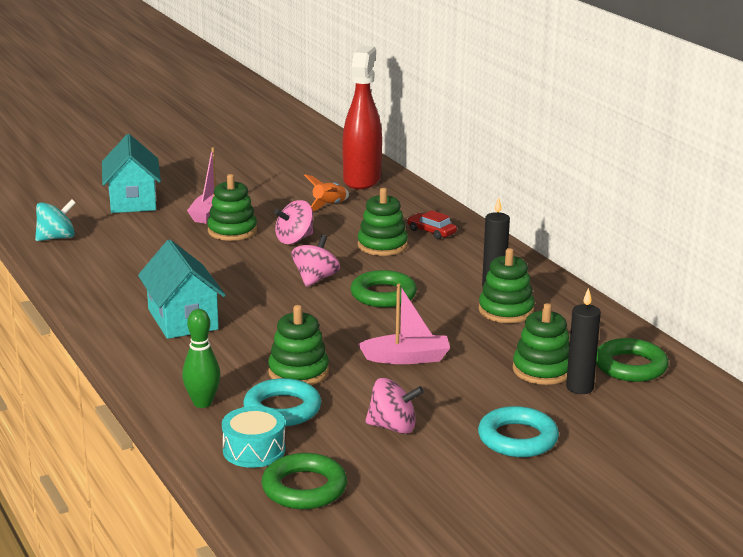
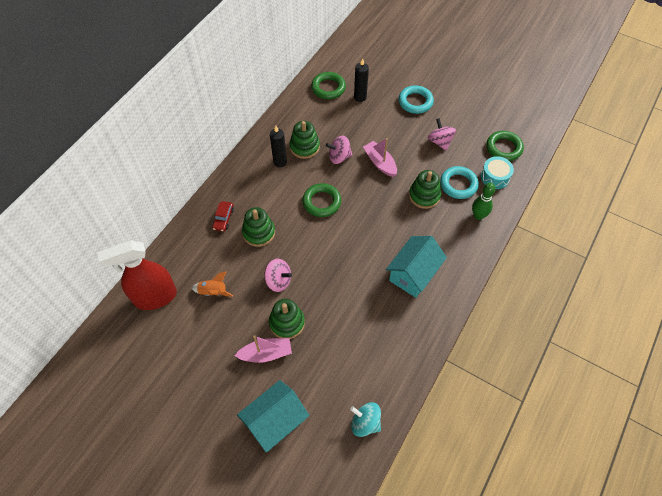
camera: 120 degrees left, 35 degrees up
(315, 279) = (324, 241): pink spinning top -> pink spinning top (339, 157)
(542, 370) = (354, 114): green stacking toy -> none

